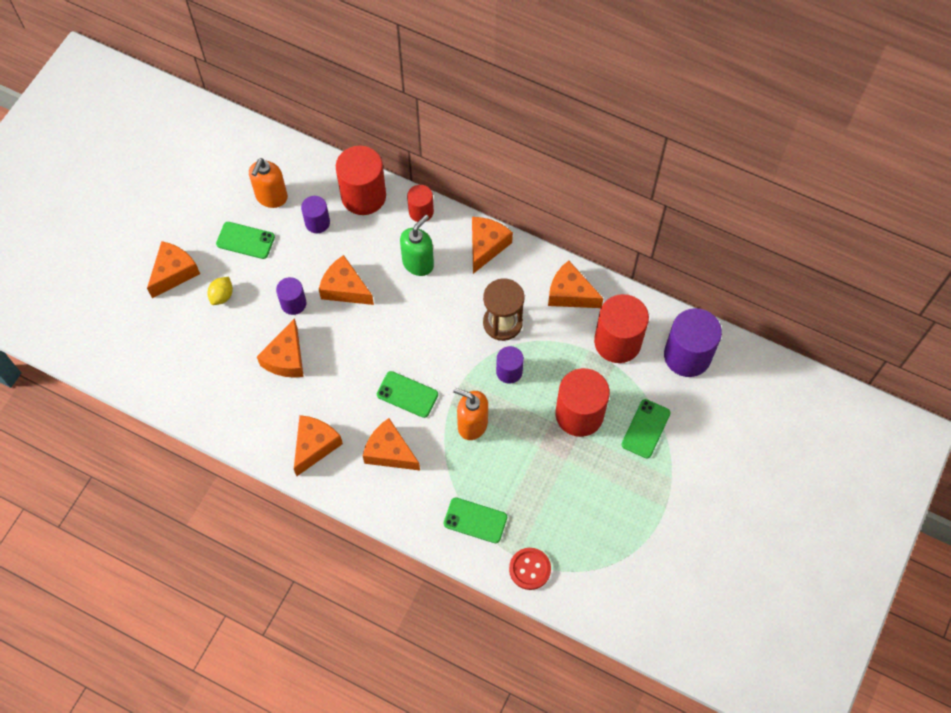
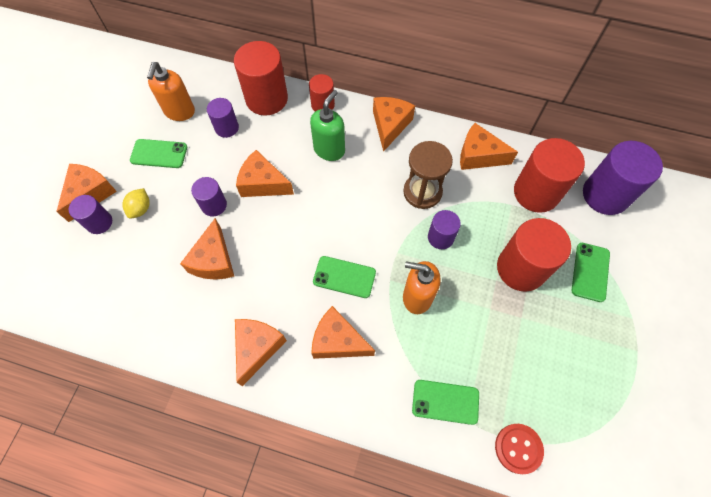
camera: 10 degrees left, 0 degrees up
(181, 303) = (99, 222): none -> purple cylinder

